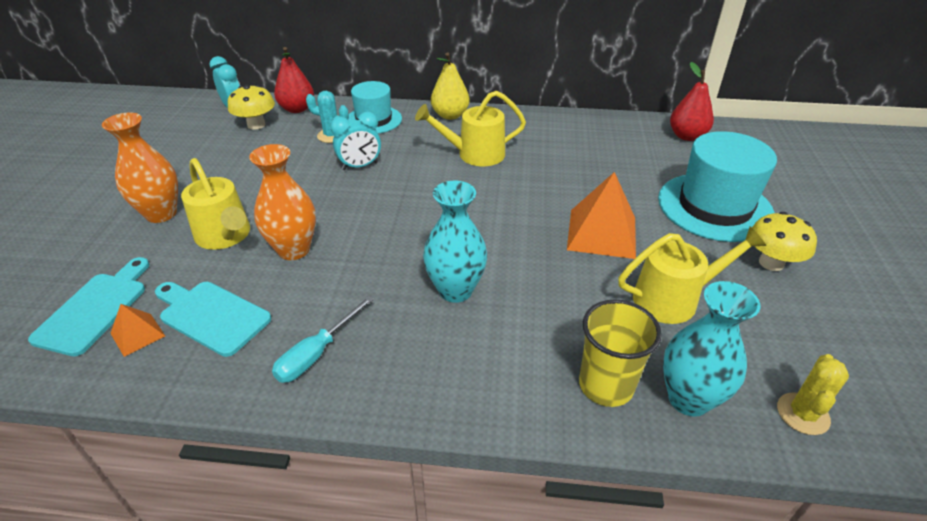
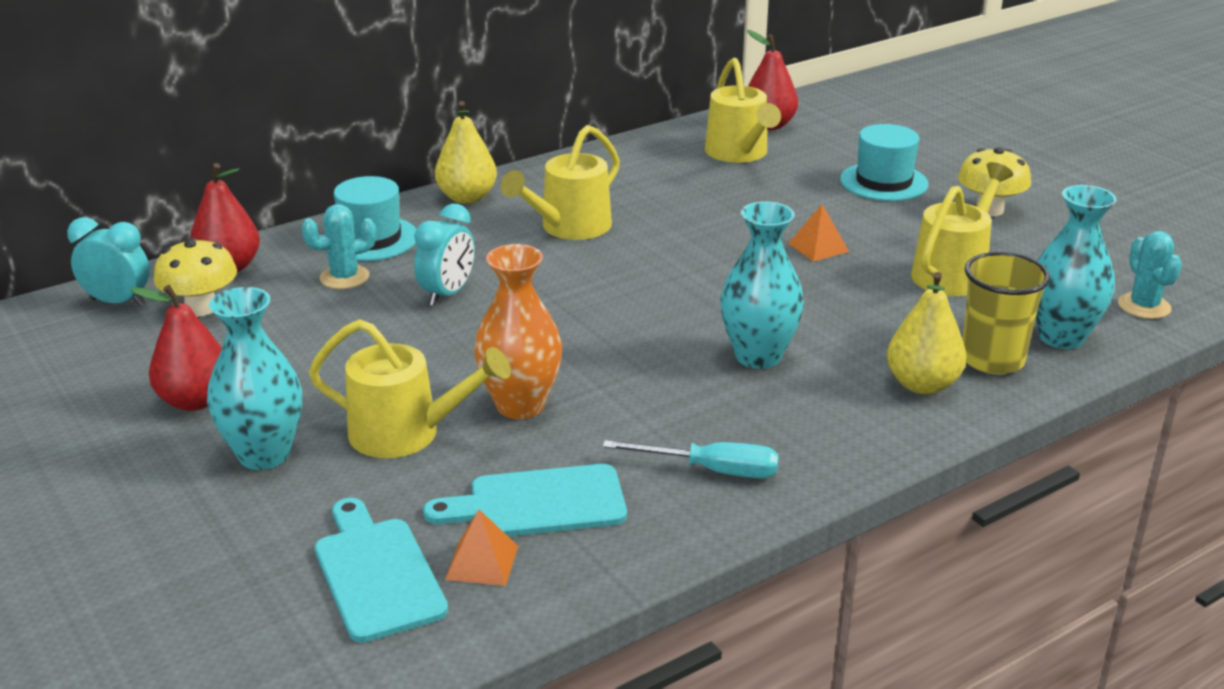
camera: 40 degrees left, 10 degrees down
(161, 214) = (264, 454): orange vase -> turquoise vase
(183, 171) = (195, 401): none -> red pear
(317, 353) = (711, 470): turquoise screwdriver -> turquoise screwdriver turned 75 degrees counterclockwise
(527, 374) = (922, 384): none -> yellow pear
(601, 233) = (818, 247): orange pyramid -> orange pyramid, size x0.51
(640, 148) = (739, 154): none -> yellow watering can
(714, 207) = (884, 182): turquoise hat -> turquoise hat, size x0.62
(802, 414) = (1144, 306): yellow cactus -> turquoise cactus

